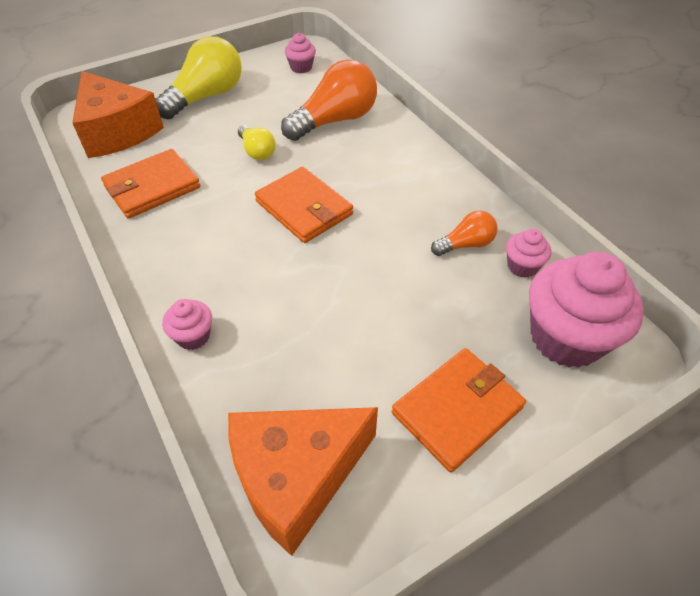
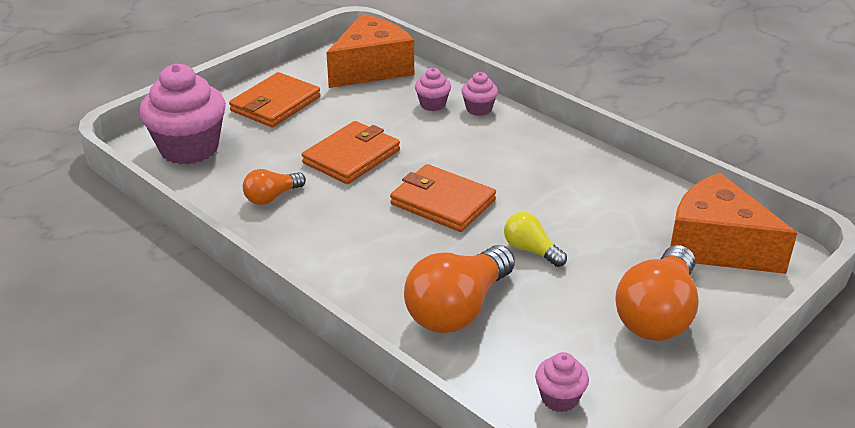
camera: 165 degrees right, 15 degrees down
(152, 187) = (611, 196): orange wallet -> orange wallet (351, 156)
(206, 97) = (658, 314): yellow light bulb -> orange light bulb
(522, 266) = (218, 189): pink cupcake -> pink cupcake (432, 104)

